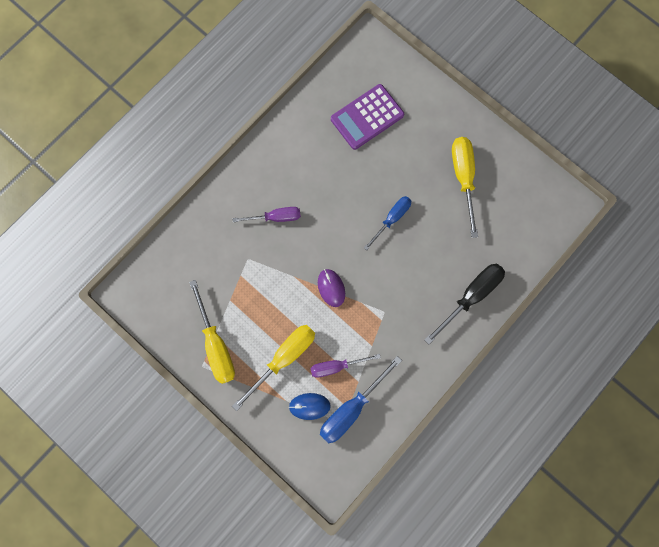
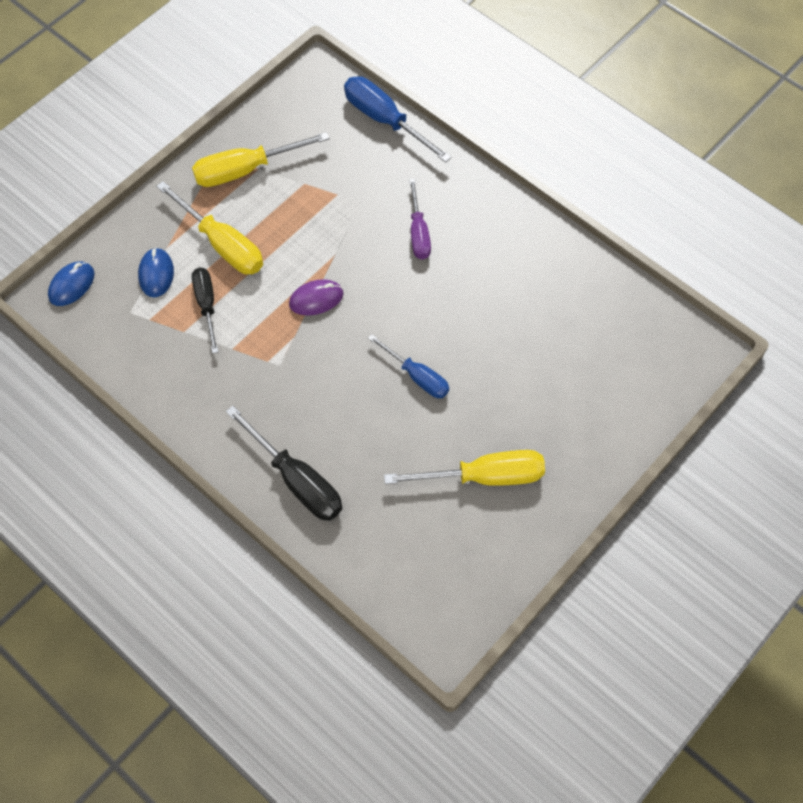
camera: 90 degrees right, 15 degrees down
(319, 470) = (71, 285): none -> blue mouse
(336, 366) = (206, 305): purple screwdriver -> black screwdriver
(351, 408) = (148, 323): blue screwdriver -> blue screwdriver (385, 120)
(367, 117) = (576, 346): purple calculator -> none

